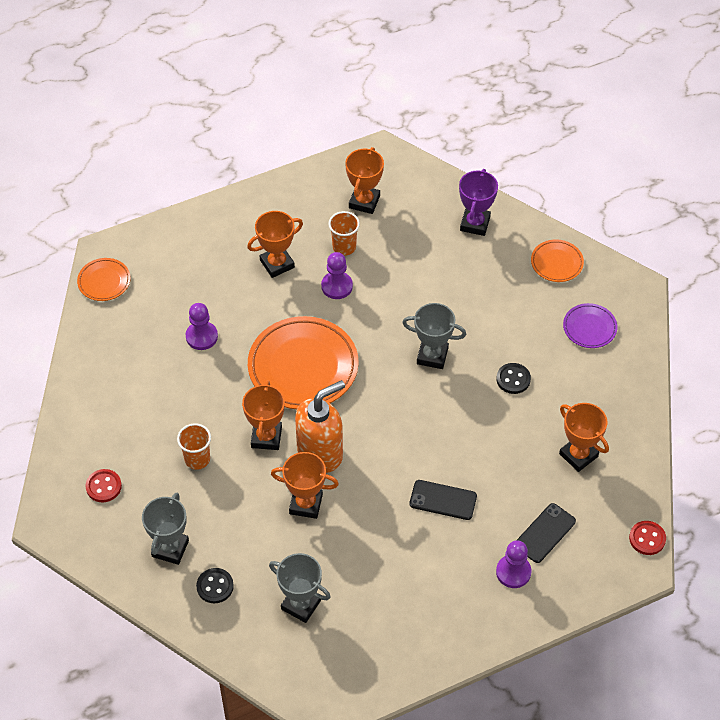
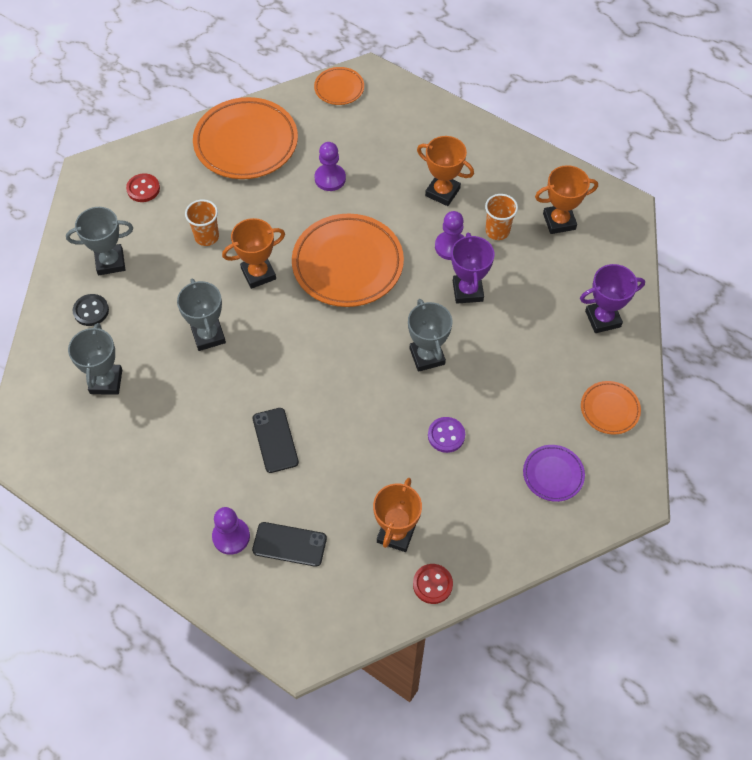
camera: 60 degrees right, 5 degrees up
(112, 381) = (246, 143): none -> orange plate
(306, 504) = (208, 336): orange trophy -> grey trophy
(320, 453) = (267, 321): orange soap dispenser -> none
(388, 297) = (467, 291): none -> purple trophy
(513, 379) = (446, 435): black button -> purple button
(647, 538) = (337, 642): red button -> red button (432, 584)

